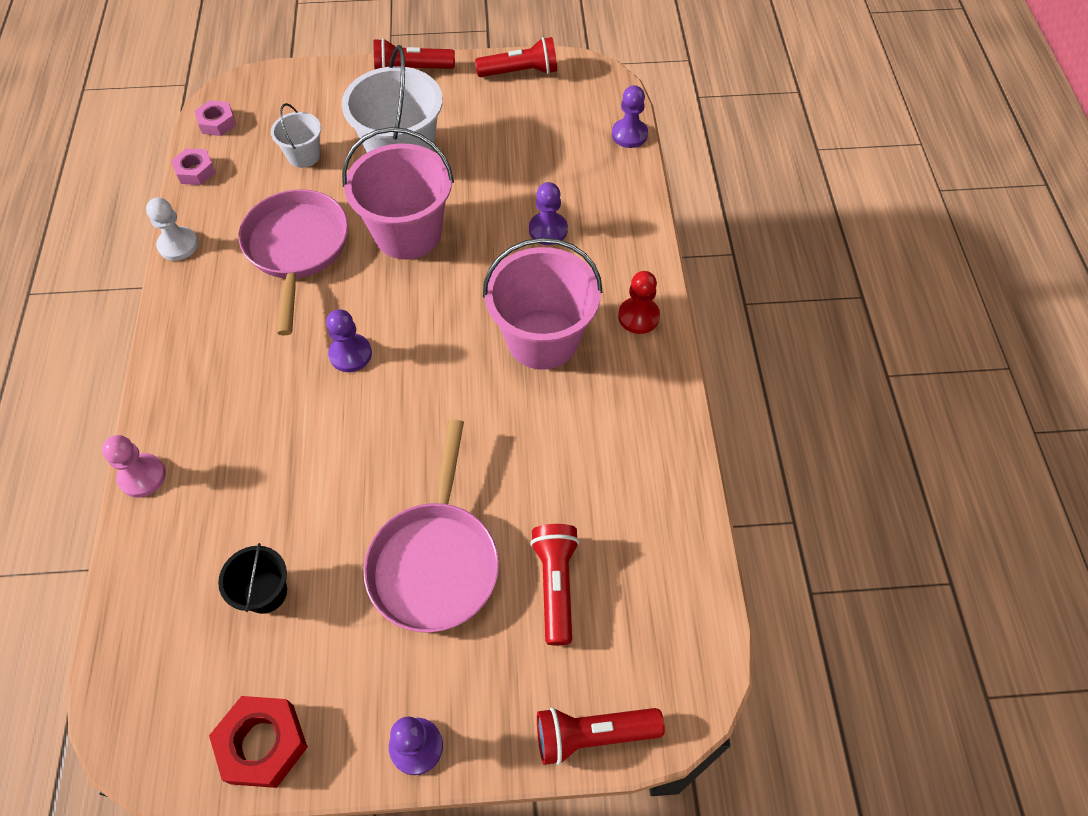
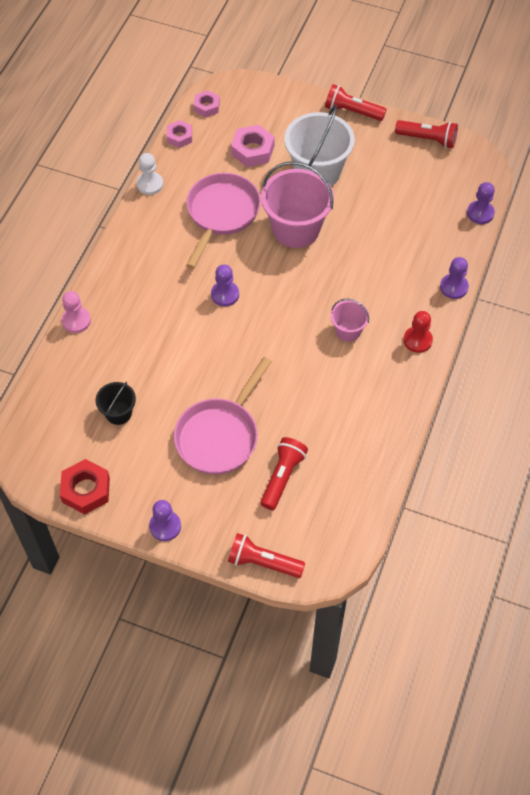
camera: 25 degrees right, 0 degrees up
(304, 155) = (252, 150): white bucket -> pink nut
(542, 339) = (348, 331): pink bucket -> pink bucket, size x0.51
(548, 230) = (388, 260): purple pawn -> purple pawn (453, 287)

